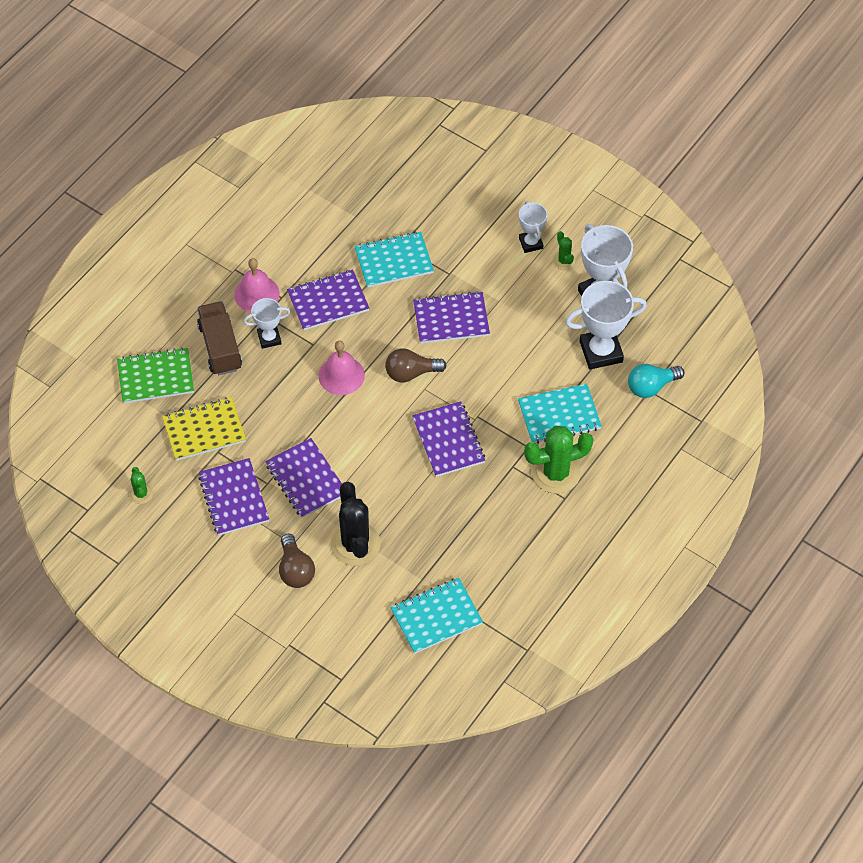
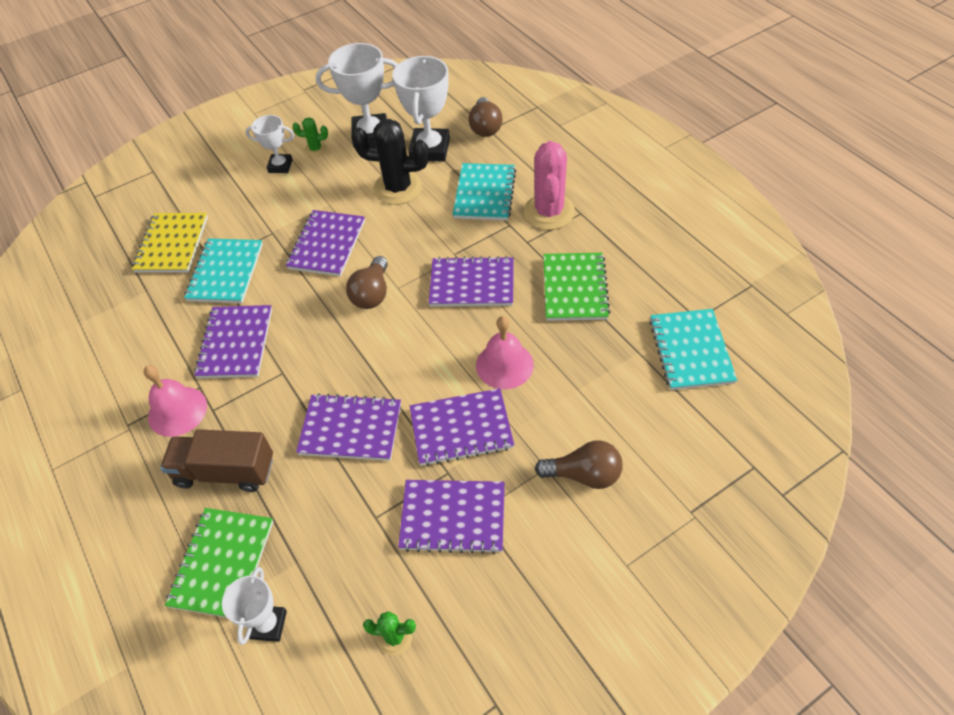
camera: 65 degrees left, 5 degrees down
(204, 430) = (336, 525): yellow notebook -> yellow notebook (172, 244)
(269, 338) = (246, 414): white trophy -> white trophy (268, 625)
(281, 409) = (351, 429): none -> purple notebook
(341, 375) = (339, 356): pink bell -> pink bell (504, 365)
(355, 544) = (570, 402): black cactus -> black cactus (398, 188)
(472, 517) = (574, 288): none -> green notebook
(556, 473) = (549, 212): green cactus -> pink cactus
(651, 386) = (485, 127): turquoise light bulb -> brown light bulb

